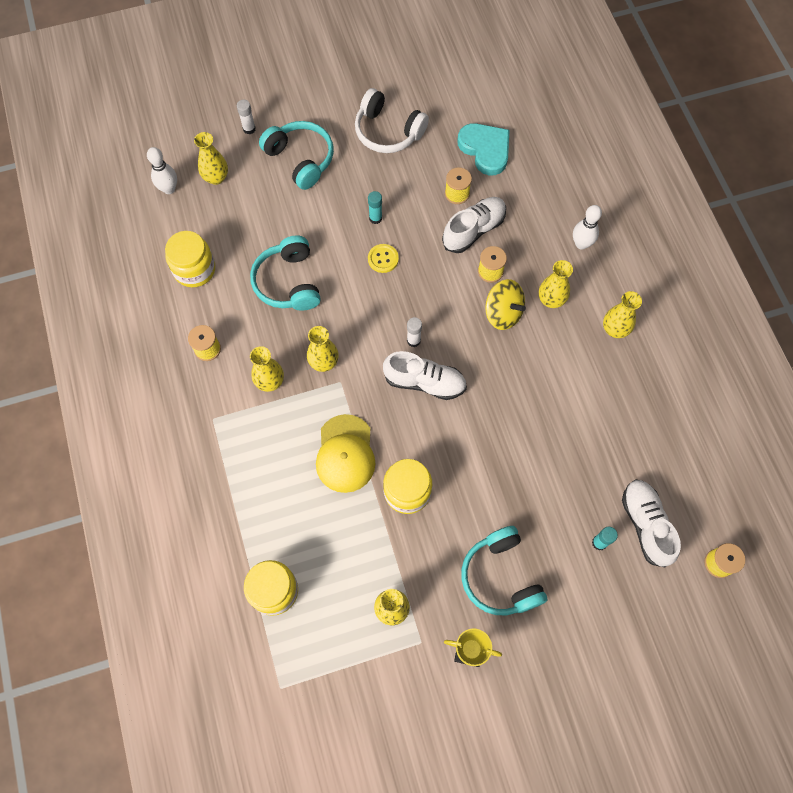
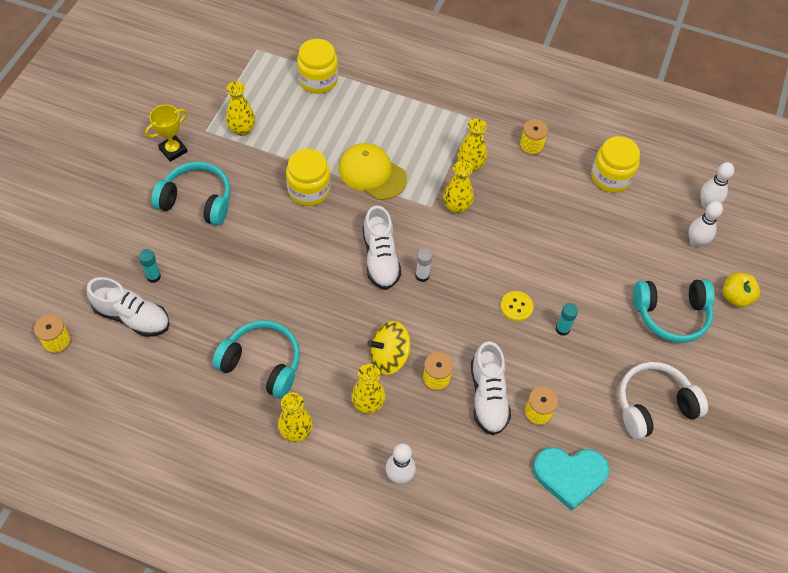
camera: 125 degrees right, 10 degrees down
(216, 177) = (695, 242): yellow vase -> white bowling pin
(249, 129) = (735, 297): white glue stick -> yellow apple
(288, 282) = (548, 228): turquoise headphones -> turquoise headphones (262, 364)
(425, 382) = (380, 258): white shoe -> white shoe turned 60 degrees counterclockwise

